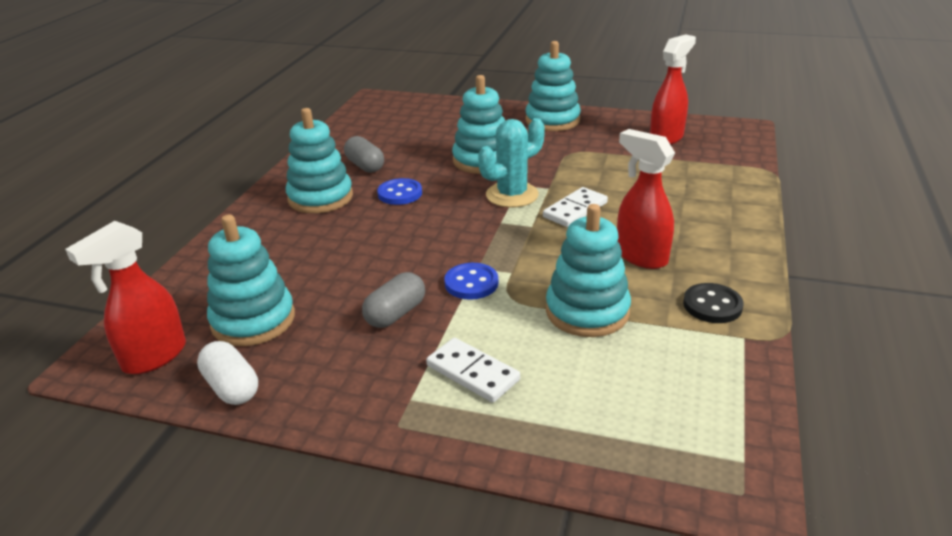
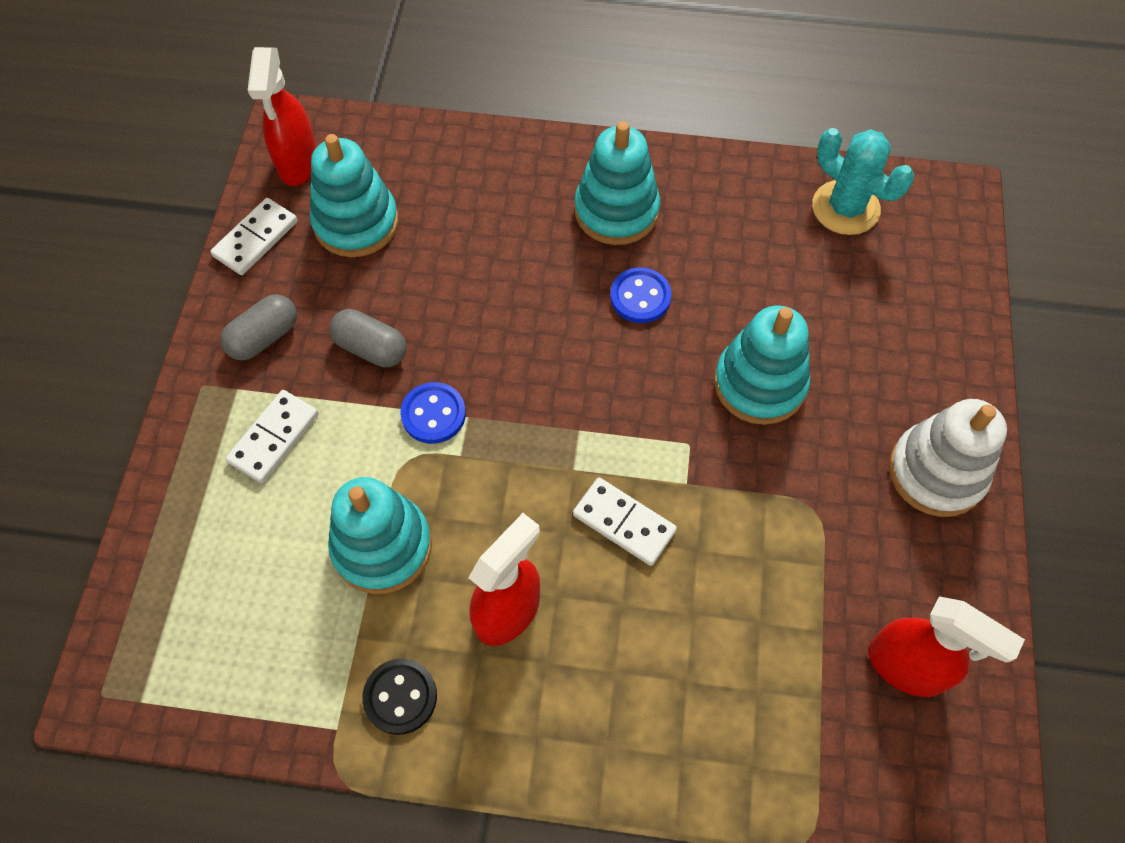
camera: 80 degrees right, 30 degrees up
(154, 357) = (298, 164): red spray bottle -> red spray bottle turned 120 degrees counterclockwise
(231, 387) = (255, 239): white capsule -> white domino
(365, 166) = (714, 238): grey capsule -> grey capsule (264, 337)
(512, 195) = (656, 436): turquoise cactus -> turquoise cactus (845, 208)
(552, 120) = (936, 472): turquoise stacking toy -> white stacking toy

